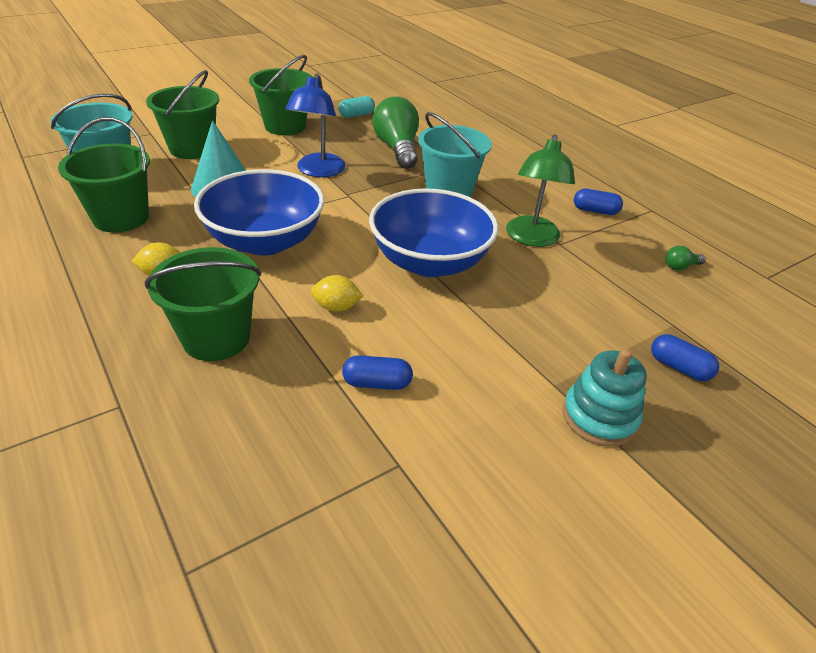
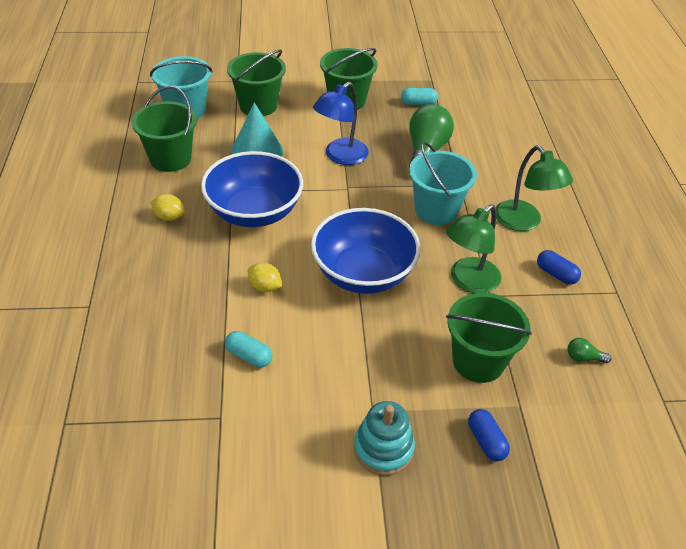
camera: 30 degrees right, 5 degrees up
(216, 338) = (171, 280): green bucket -> green bucket (478, 361)
(377, 383) = (249, 356): blue capsule -> turquoise capsule
(531, 180) = (523, 222): none -> green lamp

